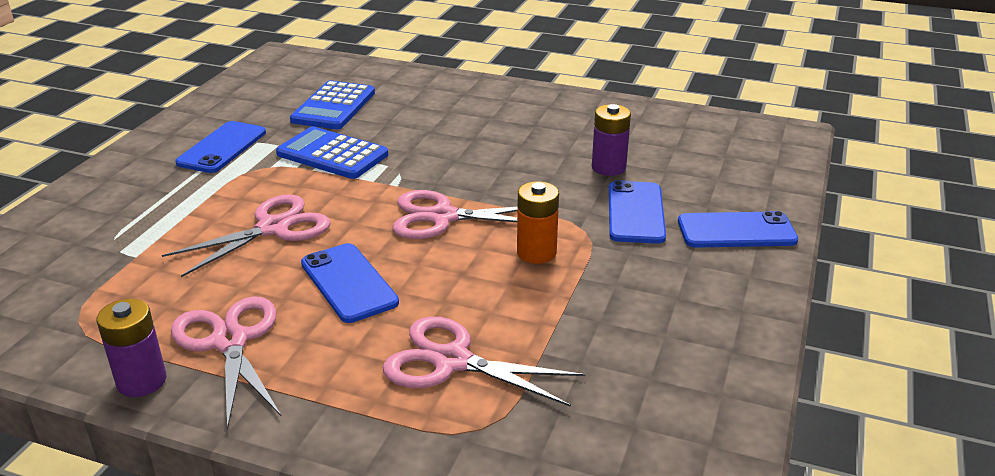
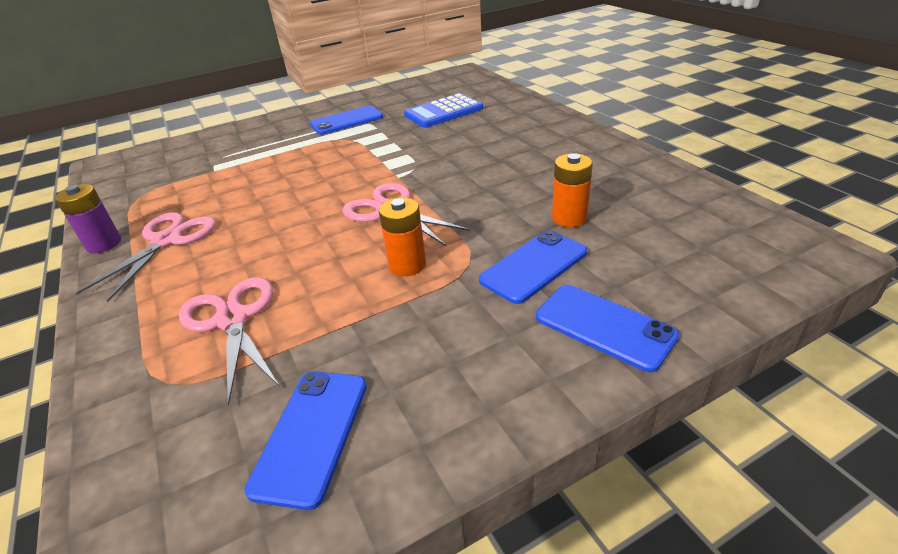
camera: 45 degrees right, 5 degrees up
(273, 228) = (293, 179): pink scissors -> none
(332, 154) = (395, 143): blue calculator -> none
(348, 283) = (271, 232): blue phone -> blue phone (311, 434)
(608, 168) = (569, 218): purple battery -> orange battery

